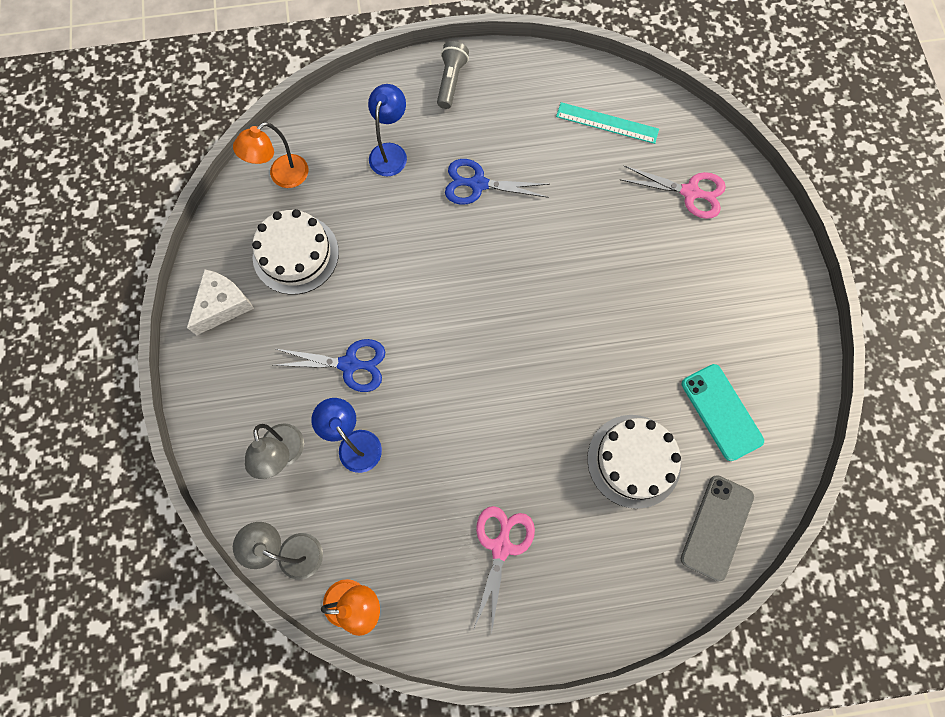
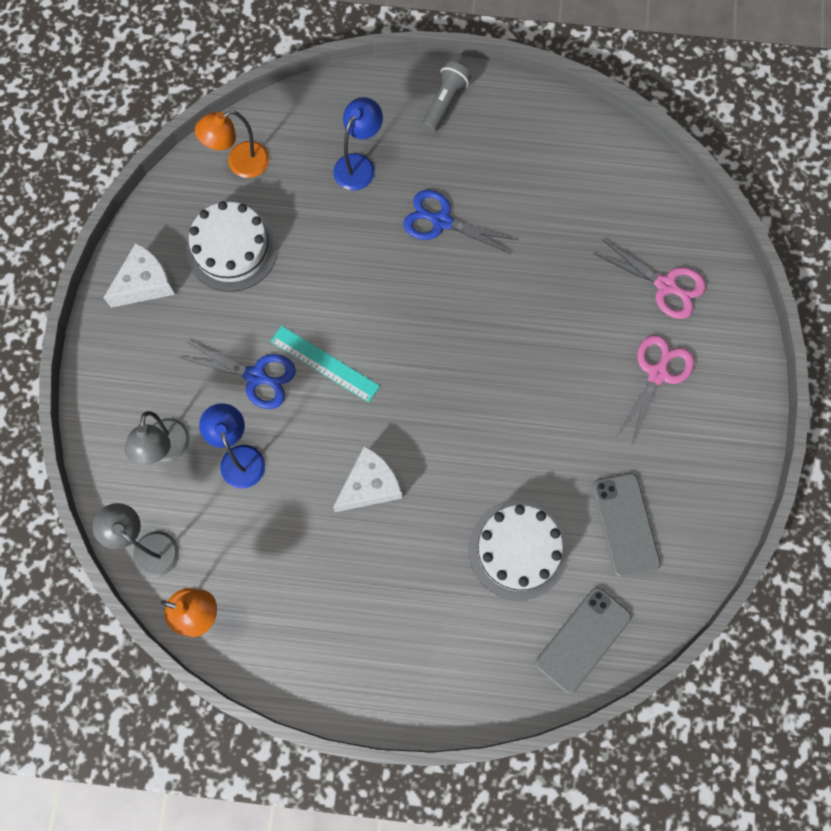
camera: 15 degrees right, 0 degrees up
(483, 437) = (370, 485): none -> white cheese
(501, 547) = (357, 599): pink scissors -> pink scissors (657, 374)
(607, 123) = (599, 188): turquoise ruler -> turquoise ruler (324, 363)
(721, 412) = (625, 525): turquoise phone -> grey phone

